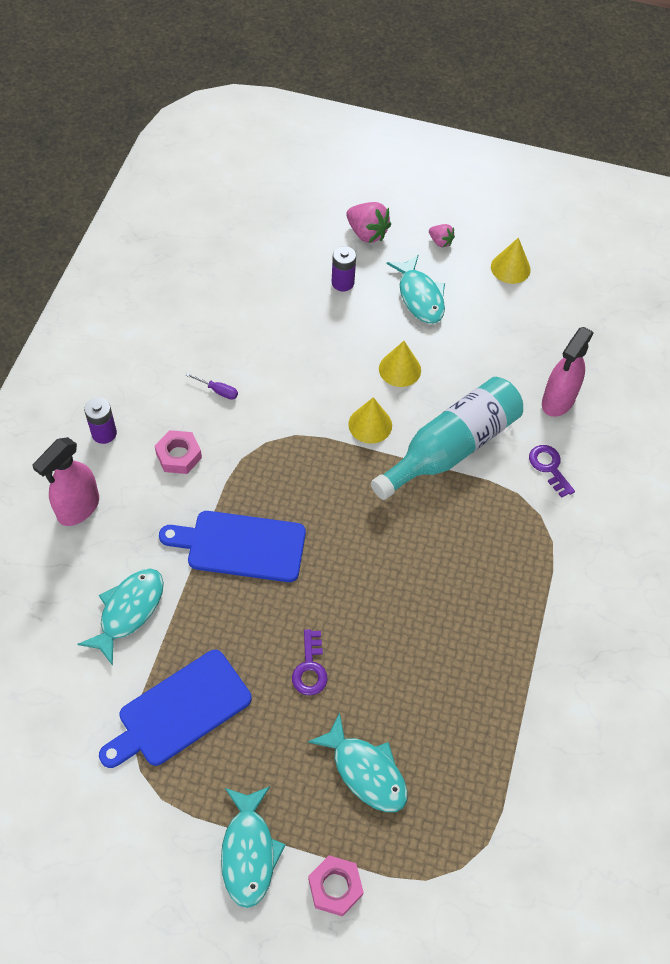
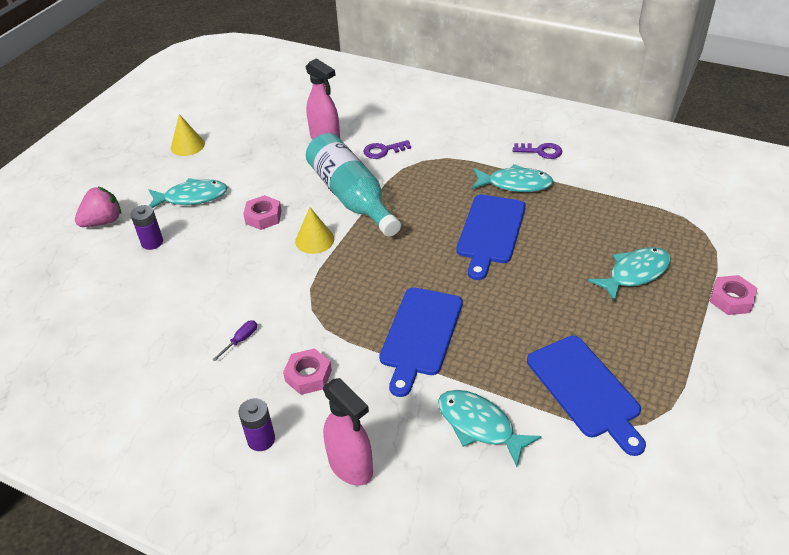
camera: 75 degrees left, 15 degrees down
(249, 852) = (711, 350): turquoise fish -> turquoise fish (515, 184)
(310, 668) = (545, 298): purple key -> purple key (541, 151)
(399, 369) = (263, 217): yellow cone -> pink nut
(414, 603) = (490, 232): none -> blue cutting board
(440, 242) = (139, 179): pink strawberry -> none

